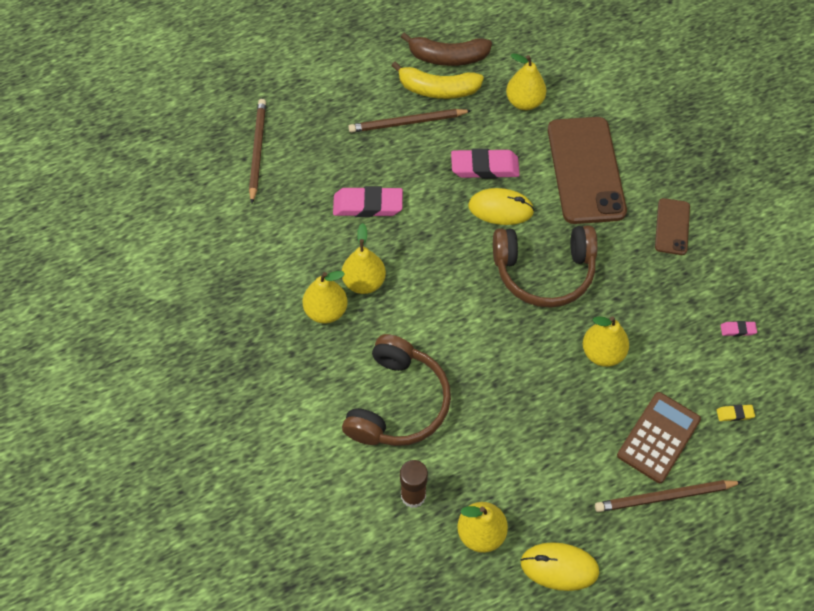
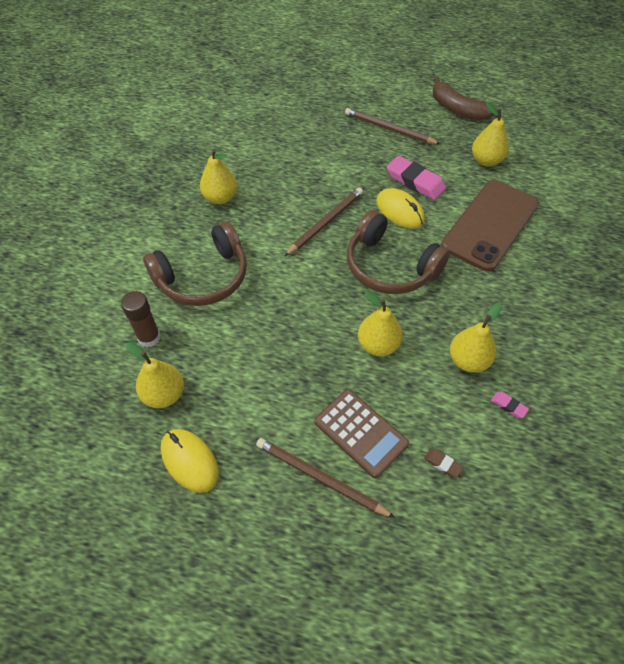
camera: 40 degrees right, 5 degrees down
(257, 151) = (278, 94): brown pencil -> brown pencil (325, 223)
(364, 282) = (261, 197): yellow pear -> yellow pear (468, 360)
(368, 205) = (312, 158): pink eraser -> none
(438, 89) = (430, 122): yellow banana -> none
(658, 437) = (360, 433): brown calculator -> brown calculator turned 60 degrees clockwise
(672, 227) = (524, 300): brown phone -> none
(734, 414) = (442, 464): yellow eraser -> brown eraser

